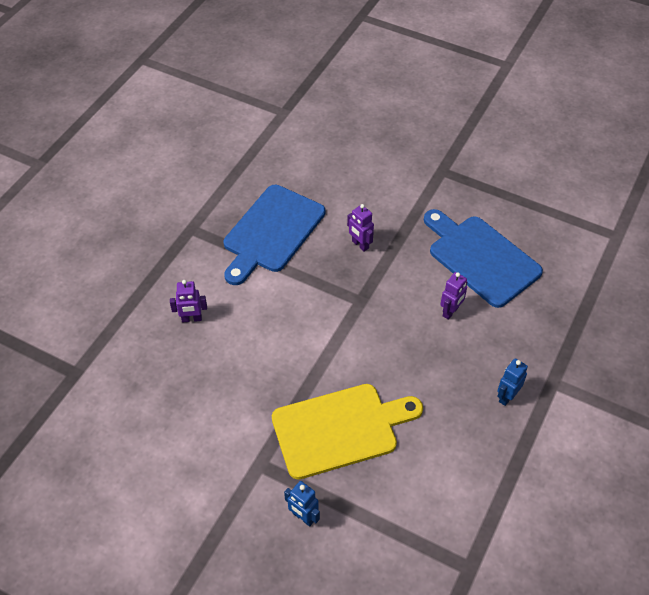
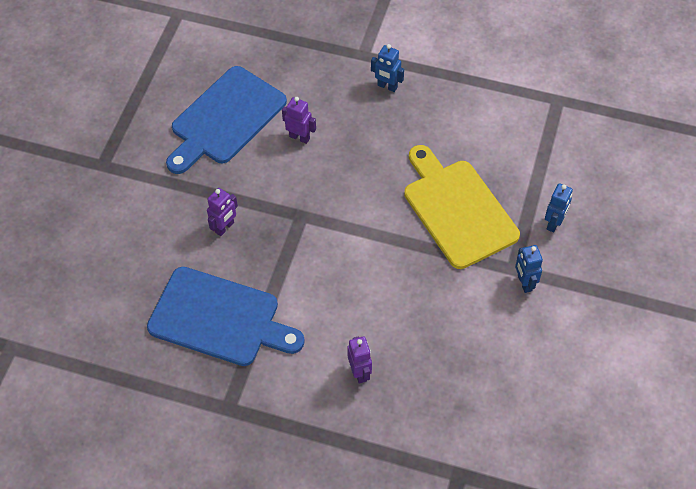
camera: 100 degrees left, 5 degrees up
(241, 470) = (524, 283): none -> blue robot

